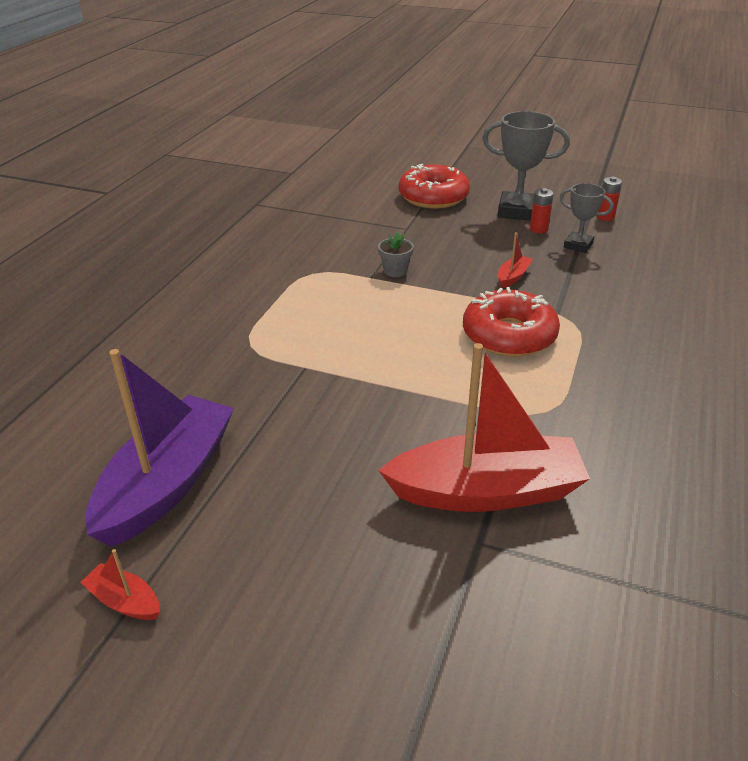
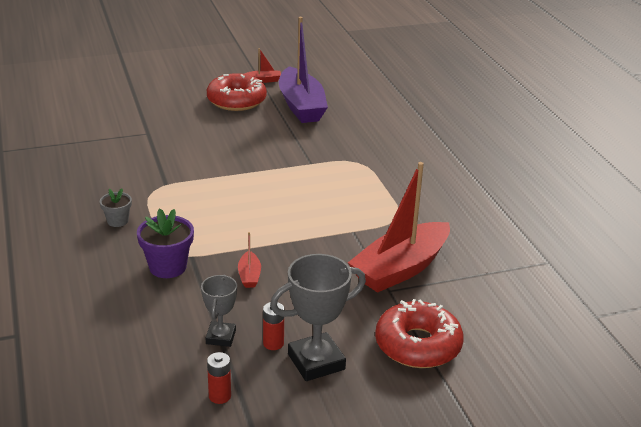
camera: 140 degrees right, 5 degrees down
(395, 271) = (342, 244): grey flower pot -> grey flower pot (117, 221)
(486, 491) = (158, 149): red boat -> red boat (400, 268)
(509, 335) = (211, 226): red donut -> red donut (236, 100)
(578, 245) = (220, 337): grey trophy -> grey trophy turned 75 degrees counterclockwise
(588, 311) = (168, 267): none -> purple flower pot

